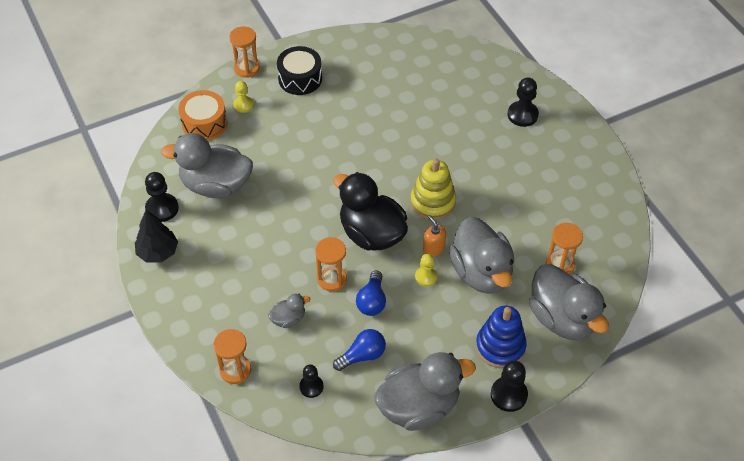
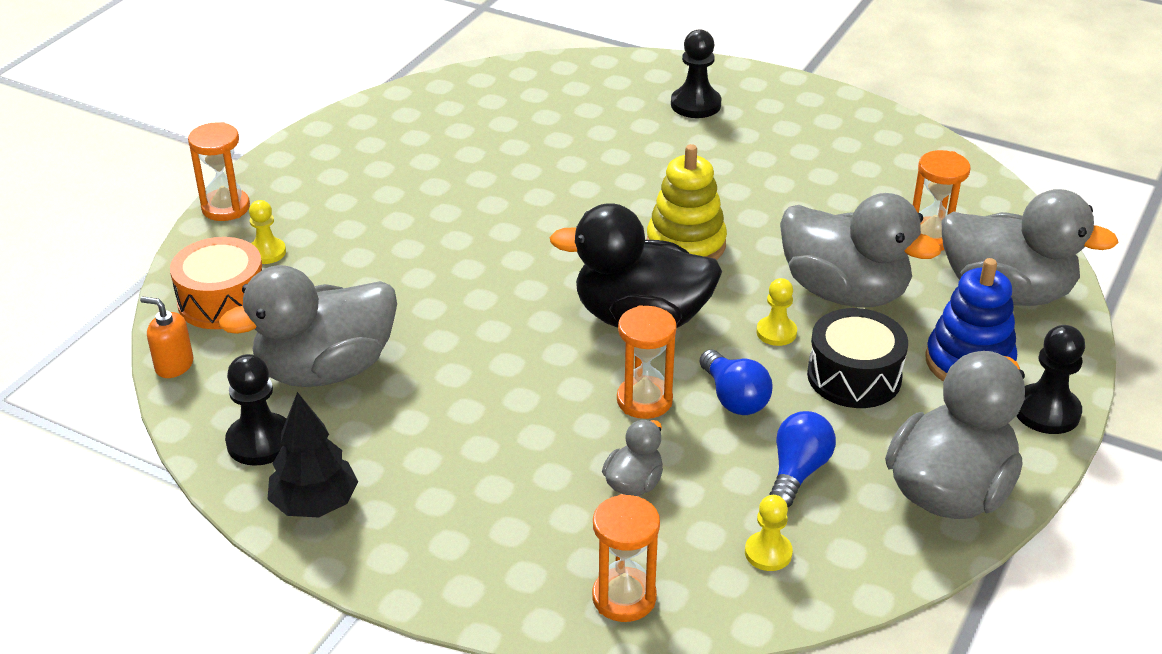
camera: 35 degrees left, 15 degrees down
(300, 78) = (328, 187): black drum -> black drum (854, 376)
(311, 387) = (768, 553): black pawn -> yellow pawn
(433, 248) = (748, 295): orange soap dispenser -> orange soap dispenser (174, 365)

